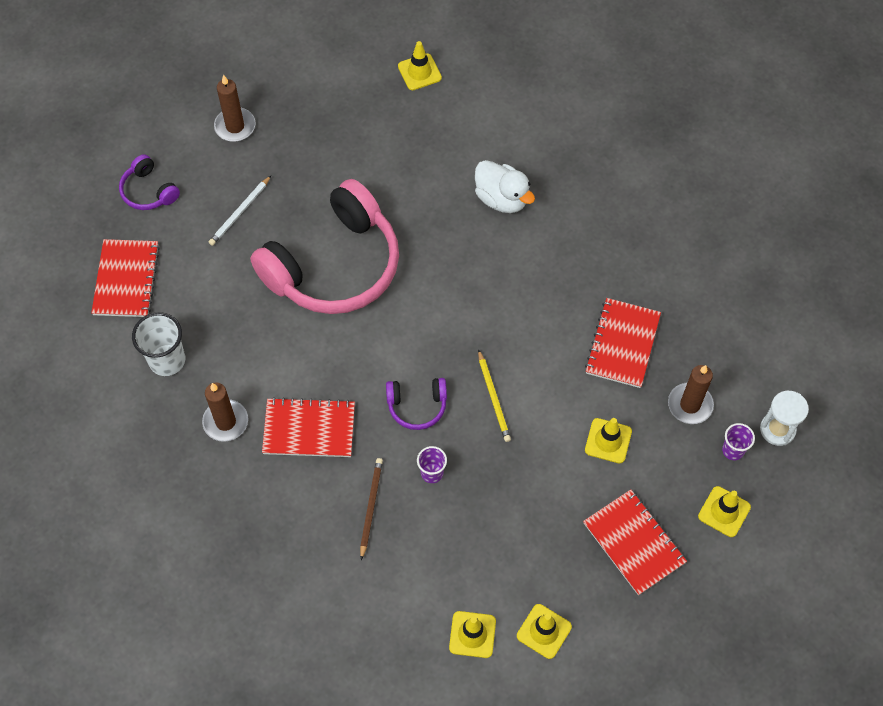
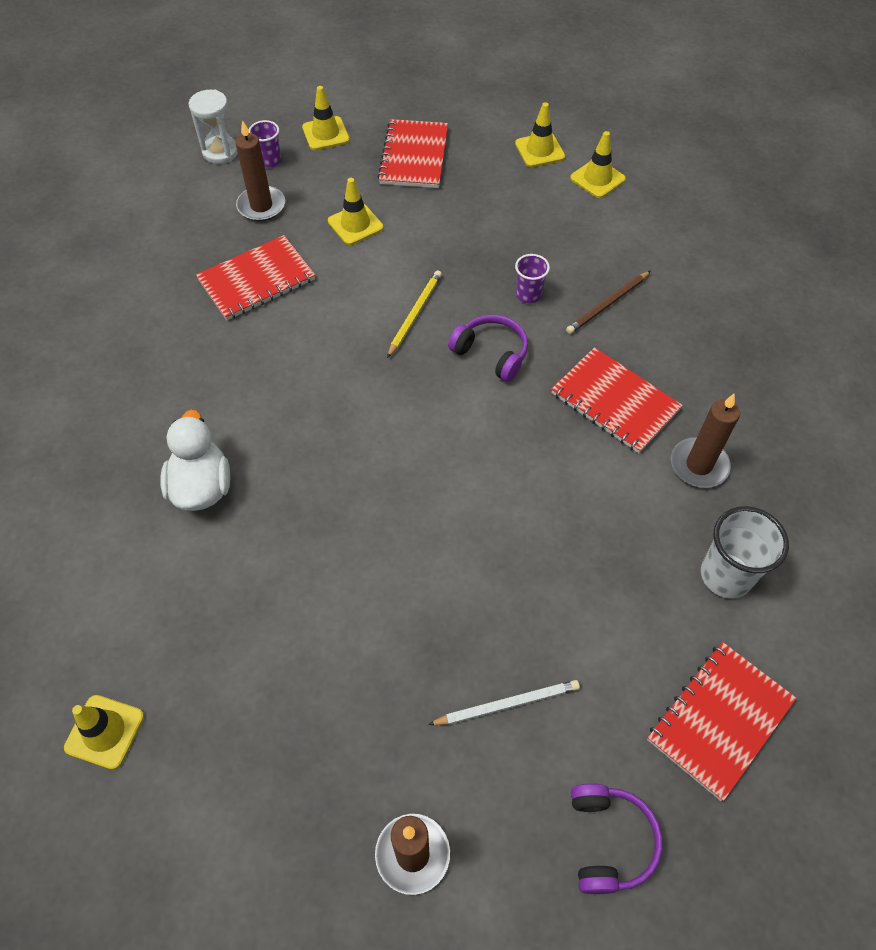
camera: 140 degrees left, 5 degrees down
(334, 265) = (450, 547): pink headphones -> none

